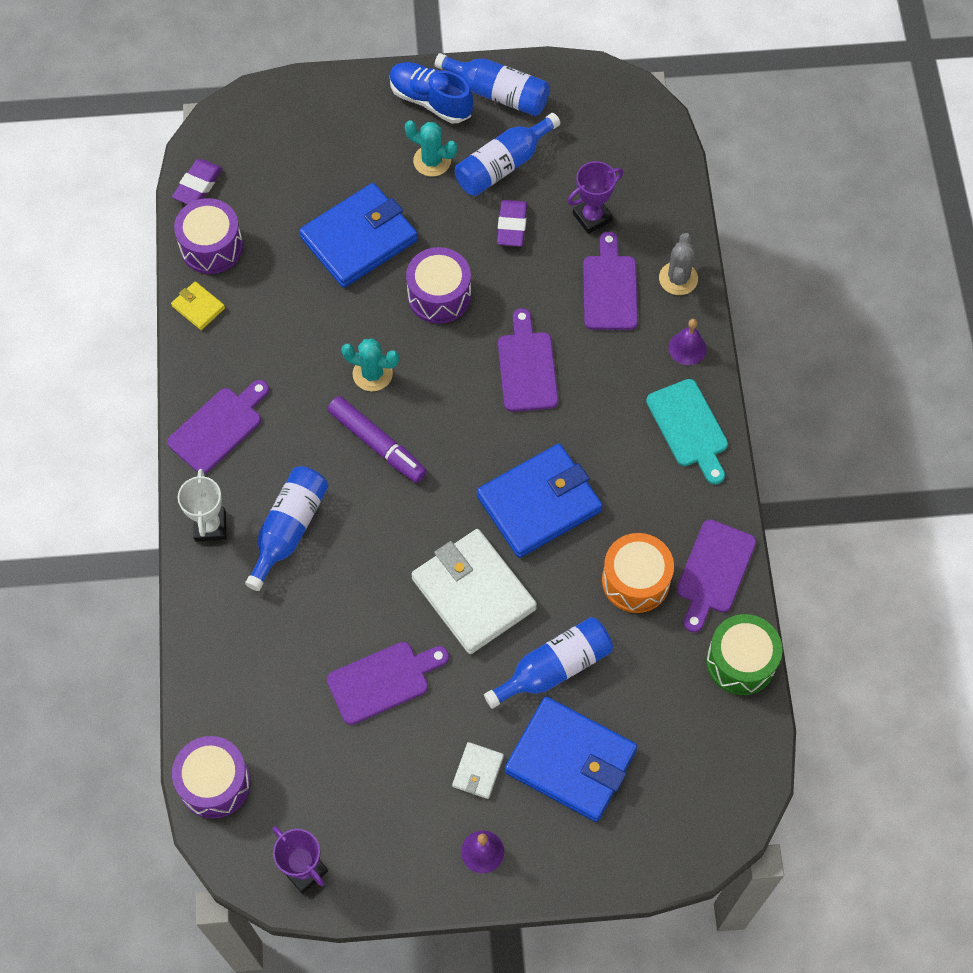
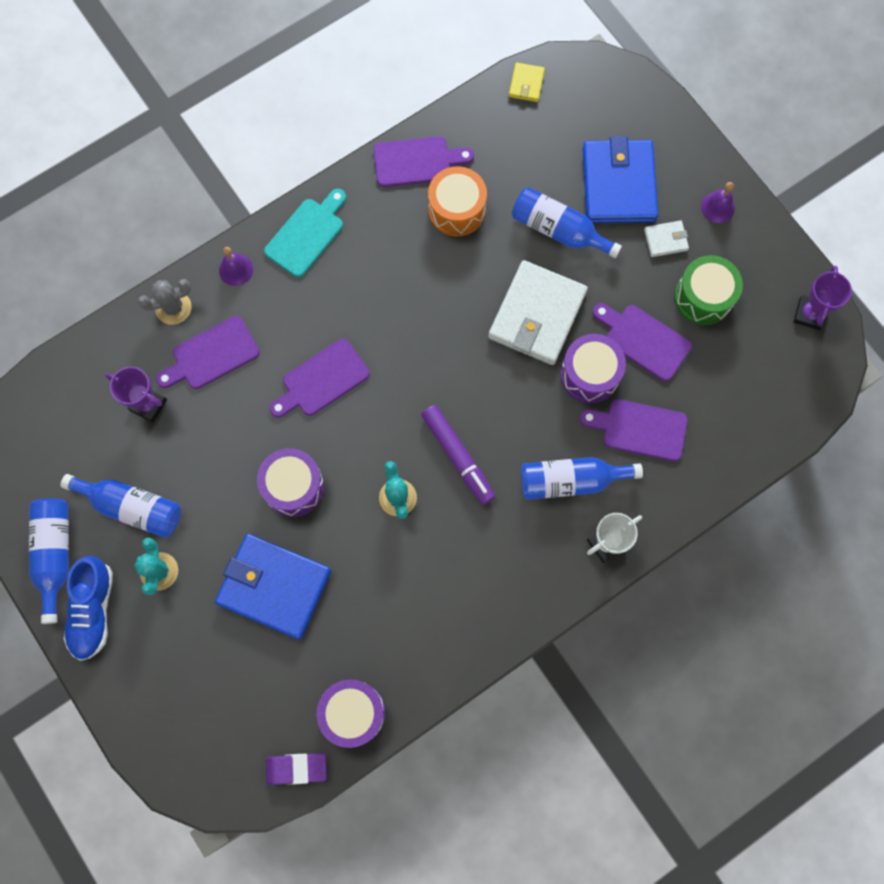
camera: 120 degrees left, 10 degrees up
(198, 307) = (419, 684): yellow wallet -> yellow wallet (526, 84)
(214, 783) = (793, 412): purple drum -> purple drum (590, 374)
(218, 427) = (519, 592): purple cutting board -> purple cutting board (640, 429)
(377, 444) = (458, 456): purple marker -> purple marker turned 135 degrees clockwise
(512, 226) = (192, 465): purple eraser -> none
(539, 503) = (435, 308): blue wallet -> none
(740, 661) = (475, 113): green drum -> green drum (703, 297)

